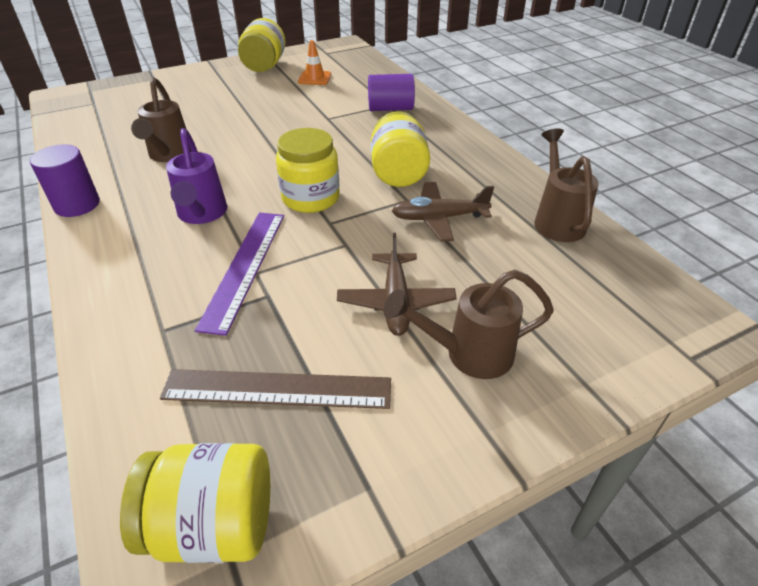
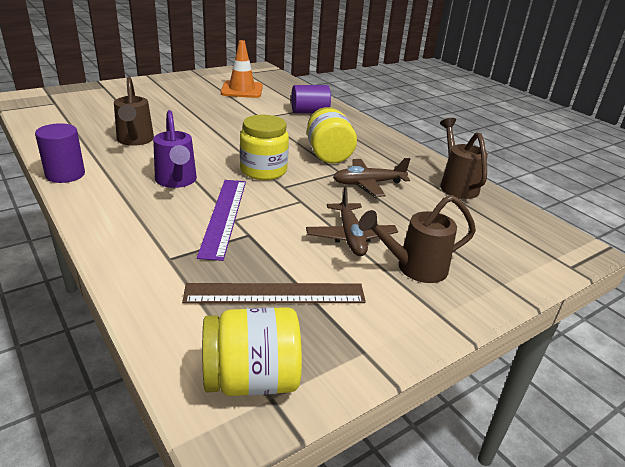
camera: 10 degrees left, 10 degrees down
(264, 66) = (197, 80): yellow jar -> none
(314, 78) = (242, 90): orange traffic cone -> orange traffic cone, size x1.61

